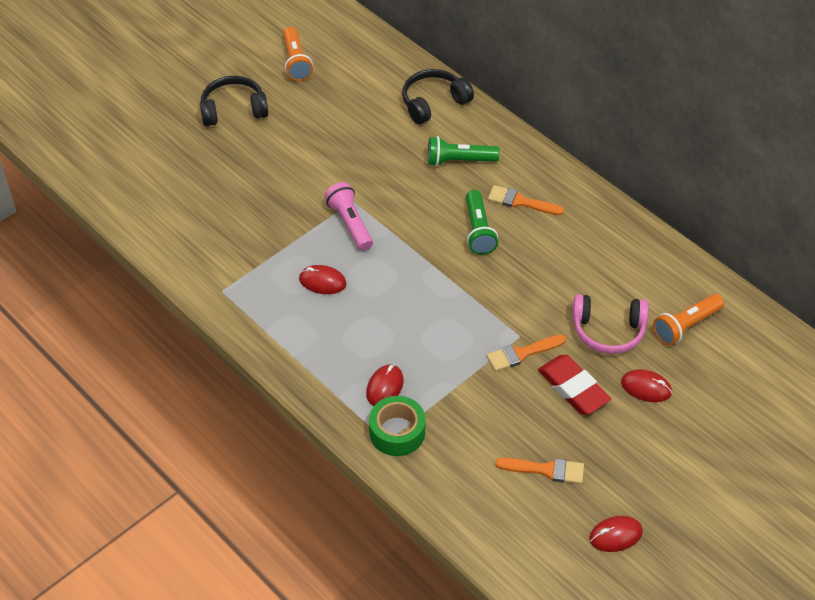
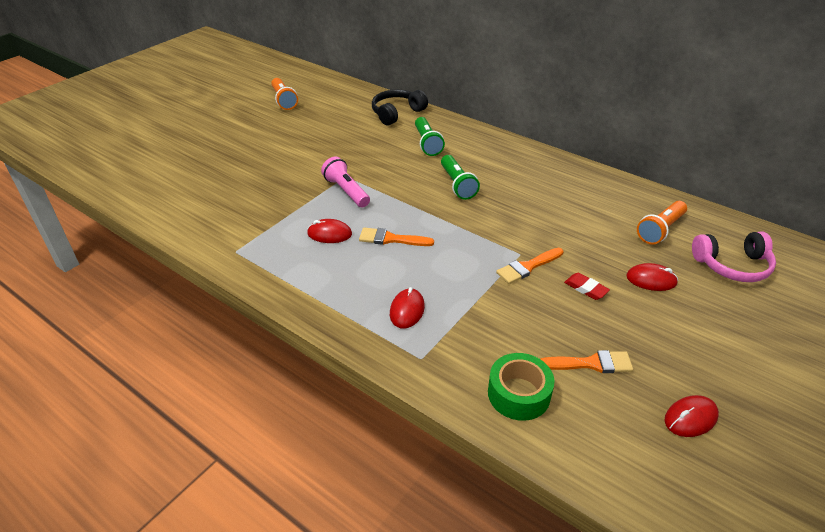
camera: 10 degrees left, 10 degrees down
(233, 110) = (236, 131): black headphones -> none
(397, 432) = (429, 349): green tape -> green tape (518, 394)
(459, 161) = (427, 143): green flashlight -> green flashlight turned 90 degrees counterclockwise
(520, 202) = (485, 163): orange brush -> orange brush (391, 239)
(573, 388) = (586, 288): red eraser -> red eraser, size x0.56
(608, 331) = (596, 241): pink headphones -> pink headphones (732, 265)

